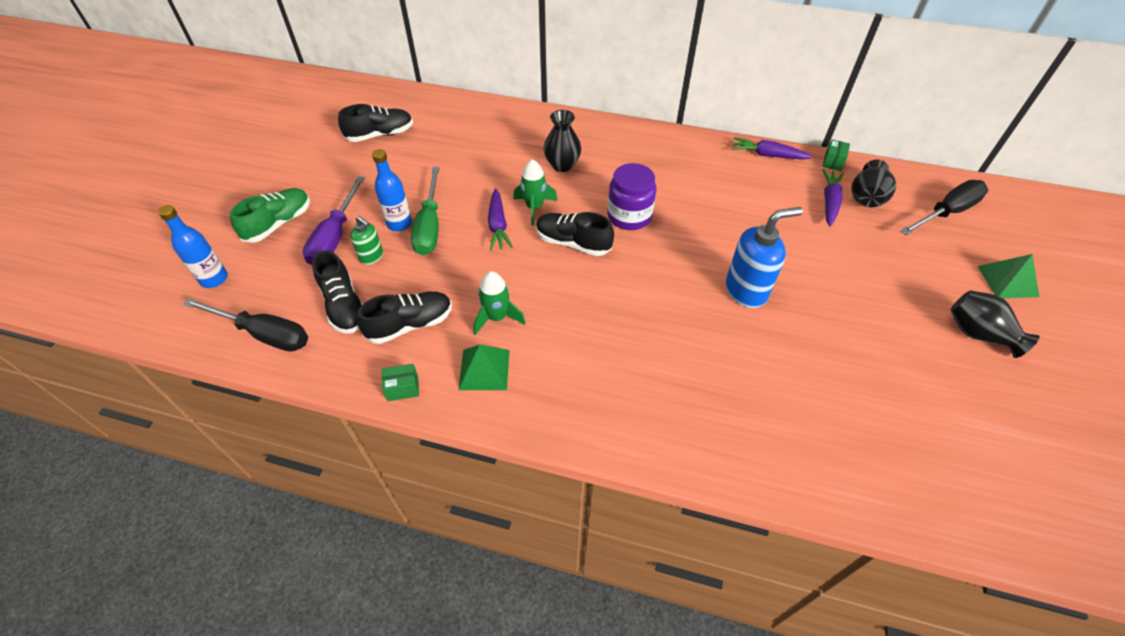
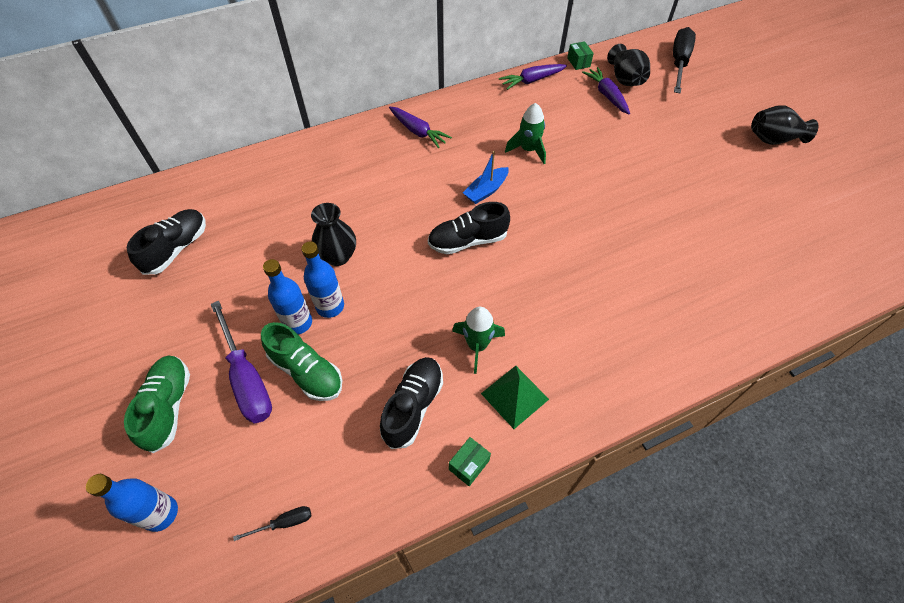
camera: 40 degrees left, 5 degrees up
(264, 334) = (284, 523): black screwdriver -> black screwdriver, size x0.45
(344, 306) = (333, 436): black shoe -> none
(372, 256) = (306, 371): green soap dispenser -> green shoe
(430, 226) = (330, 306): green screwdriver -> blue bottle
(498, 225) = (390, 266): purple carrot -> purple carrot (418, 132)
(534, 207) = (404, 230): green rocket -> green rocket (528, 150)
(562, 165) = (386, 178): black vase -> black vase (338, 256)
(629, 216) = (486, 190): purple jar -> blue boat
(746, 290) = (624, 198): blue soap dispenser -> none
(1007, 281) = (753, 92): green pyramid -> none

